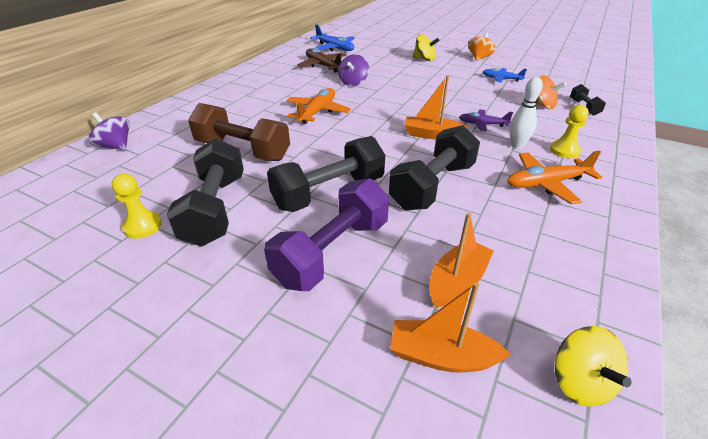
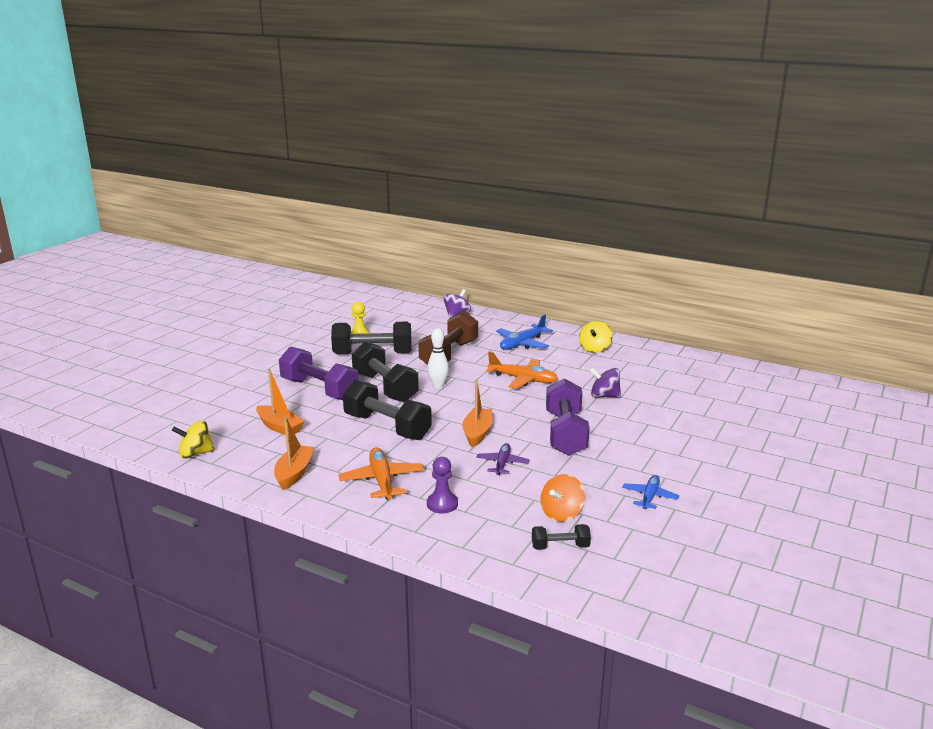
camera: 90 degrees right, 15 degrees down
(323, 66) = (652, 378): brown plane -> none
(335, 48) = (724, 384): blue plane -> blue plane (522, 344)
(422, 99) = (565, 433): none -> purple dumbbell
(424, 59) = (709, 444): yellow spinning top -> yellow spinning top (594, 349)
(441, 356) = (229, 418): orange boat -> orange boat (294, 473)
(479, 58) = (736, 490): orange spinning top -> none
(517, 145) = (454, 477): white bowling pin -> white bowling pin (438, 386)
(564, 151) = (442, 504): yellow pawn -> purple pawn

